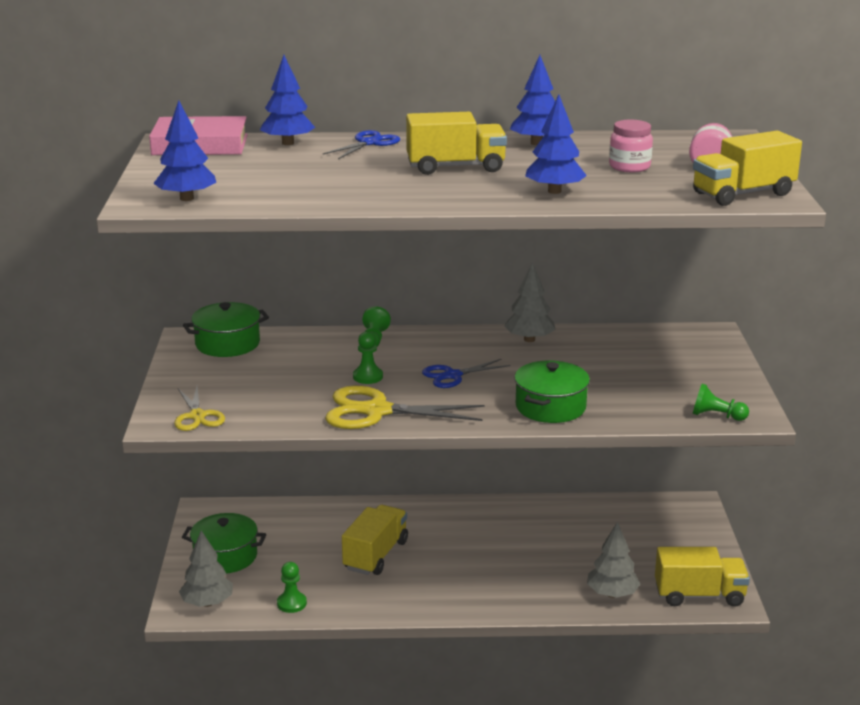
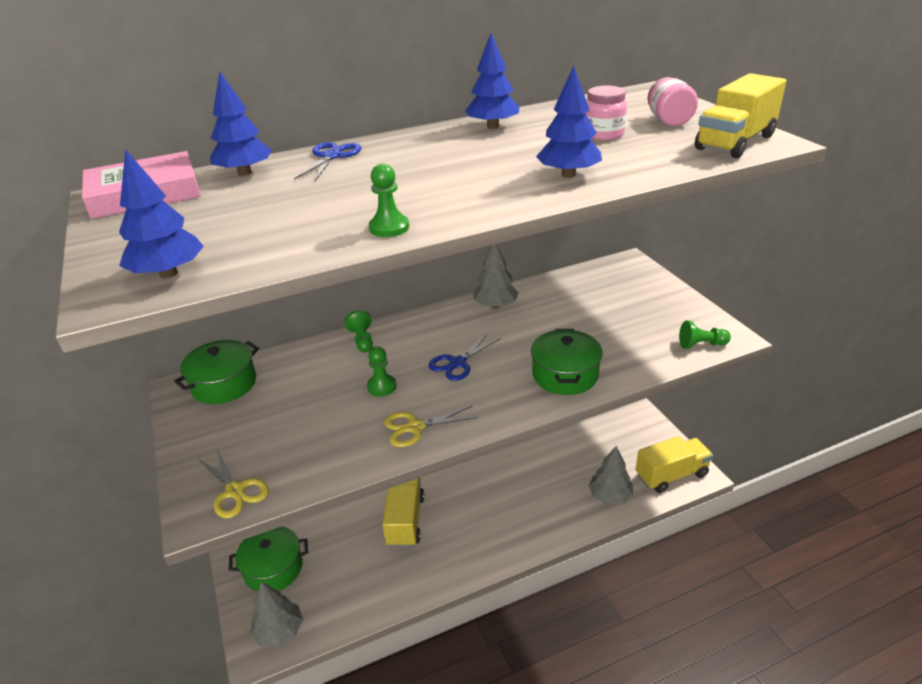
camera: 20 degrees left, 10 degrees up
(291, 603) = (358, 603): green pawn -> green pawn (389, 227)
(376, 411) = (415, 427): yellow scissors -> yellow scissors, size x0.59
(455, 167) = (444, 167): yellow truck -> none

